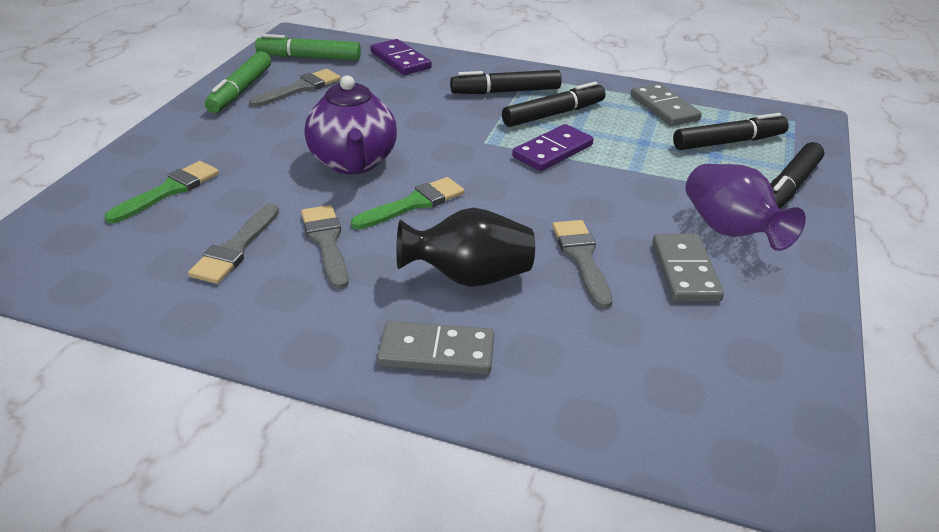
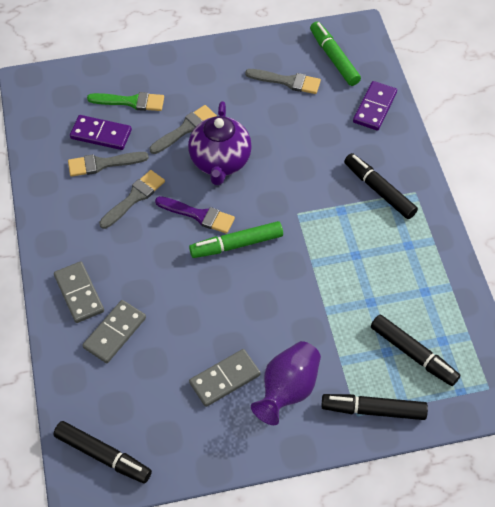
camera: 60 degrees right, 20 degrees up
(240, 91) = (259, 56): green marker -> green marker (236, 244)
(353, 163) = (220, 162): purple teapot -> purple teapot turned 45 degrees counterclockwise
(413, 204) = (198, 215): green brush -> purple brush
(469, 277) = (147, 277): black vase -> none
(552, 151) = (315, 255): purple domino -> purple domino (101, 134)
(553, 114) = (368, 233): black marker -> black marker (103, 455)
(582, 259) = (201, 322): grey brush -> grey brush (185, 129)
(664, 108) = (436, 295): grey domino -> grey domino (115, 333)

